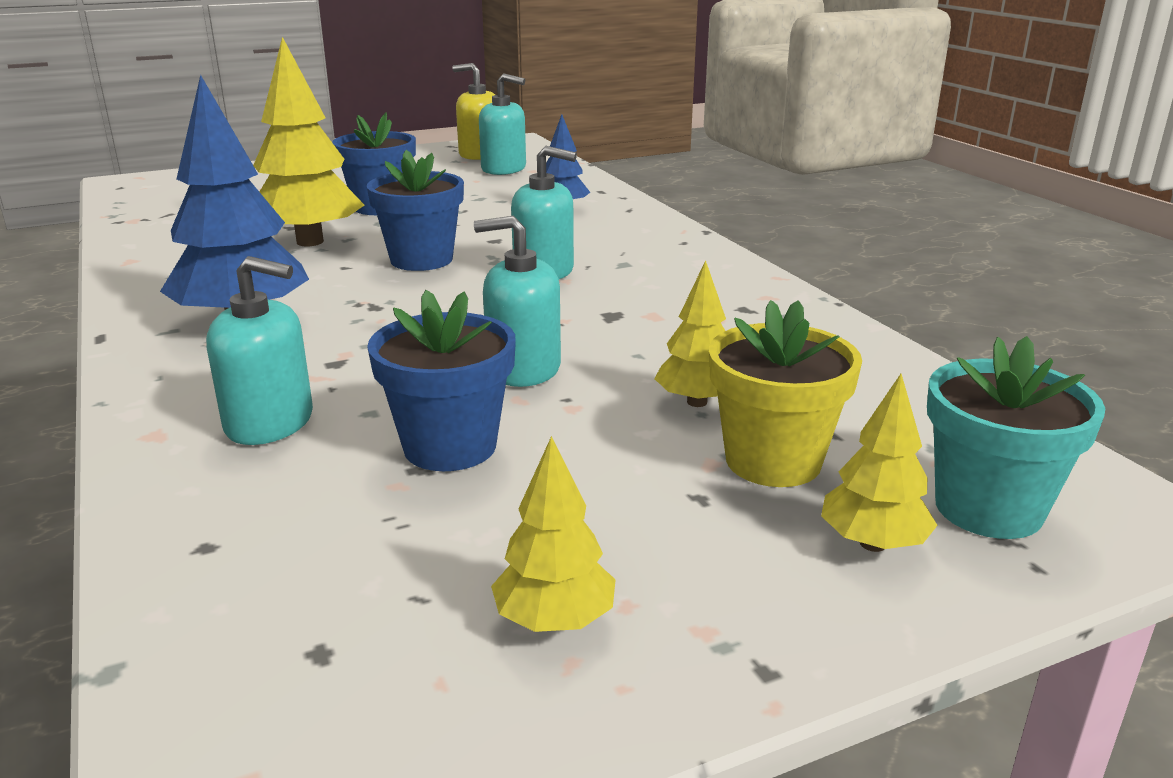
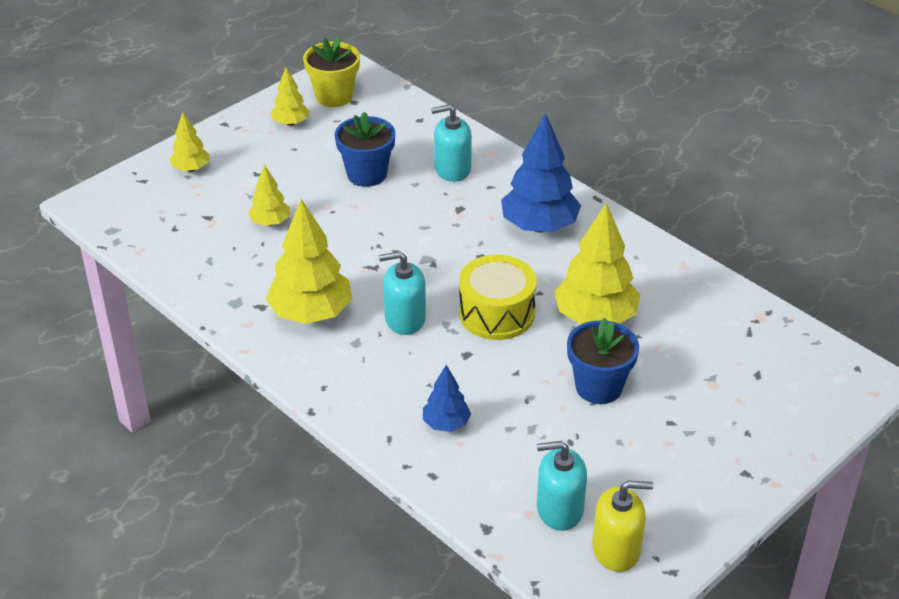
camera: 160 degrees right, 15 degrees up
(421, 260) = (496, 313): blue flower pot -> yellow drum
(523, 368) = (364, 225): turquoise soap dispenser -> none
(672, 292) = (311, 314): none -> yellow tree
(773, 461) = (230, 196): yellow flower pot -> yellow flower pot (334, 96)
(988, 508) = (145, 192): turquoise flower pot -> none

